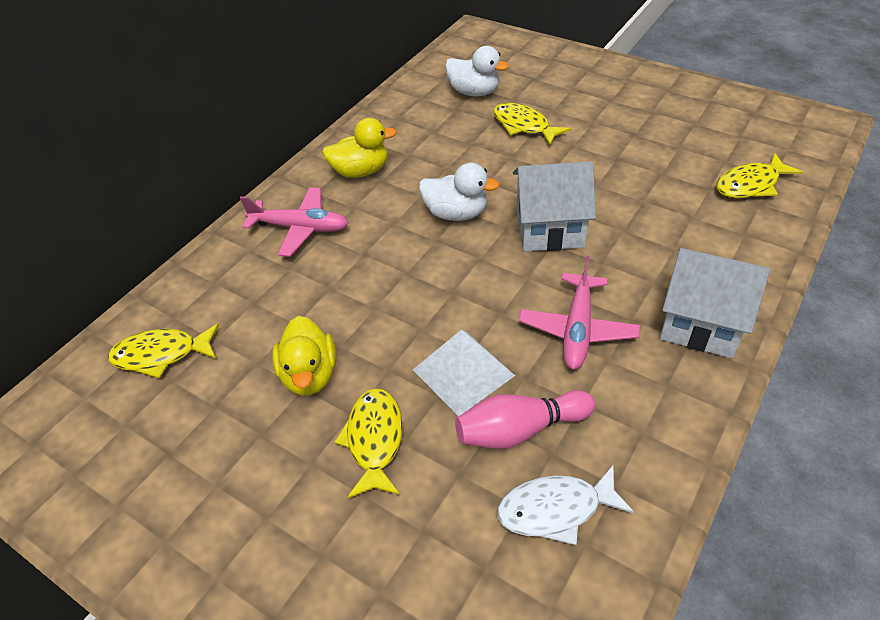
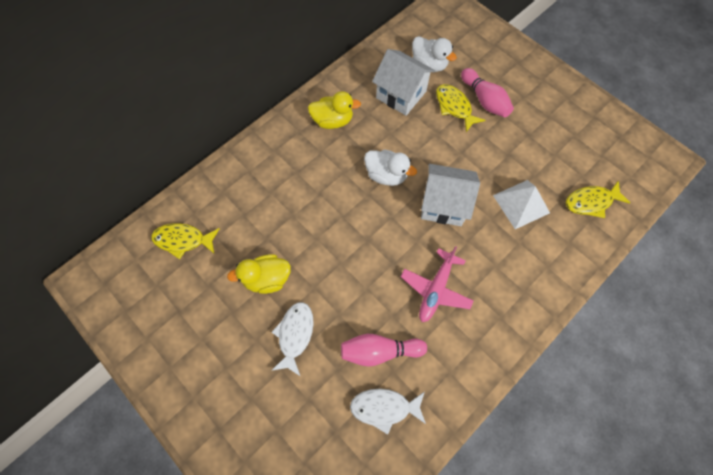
camera: 10 degrees right, 20 degrees up
(300, 228) = (283, 161): pink plane -> none
(310, 375) = (267, 279): yellow duck -> yellow duck turned 75 degrees clockwise
(374, 440) = (295, 335): yellow fish -> white fish
(463, 372) = (357, 302): white pyramid -> white pyramid (521, 204)
(561, 112) = (484, 100): none -> pink bowling pin
(701, 323) = (513, 305): white house -> white house (401, 94)

